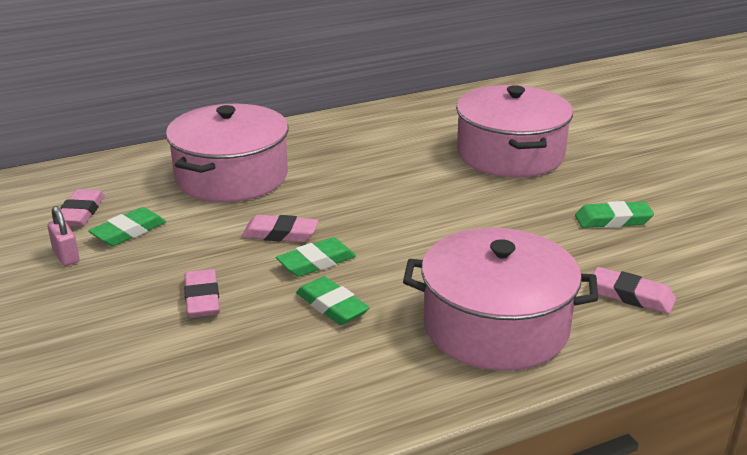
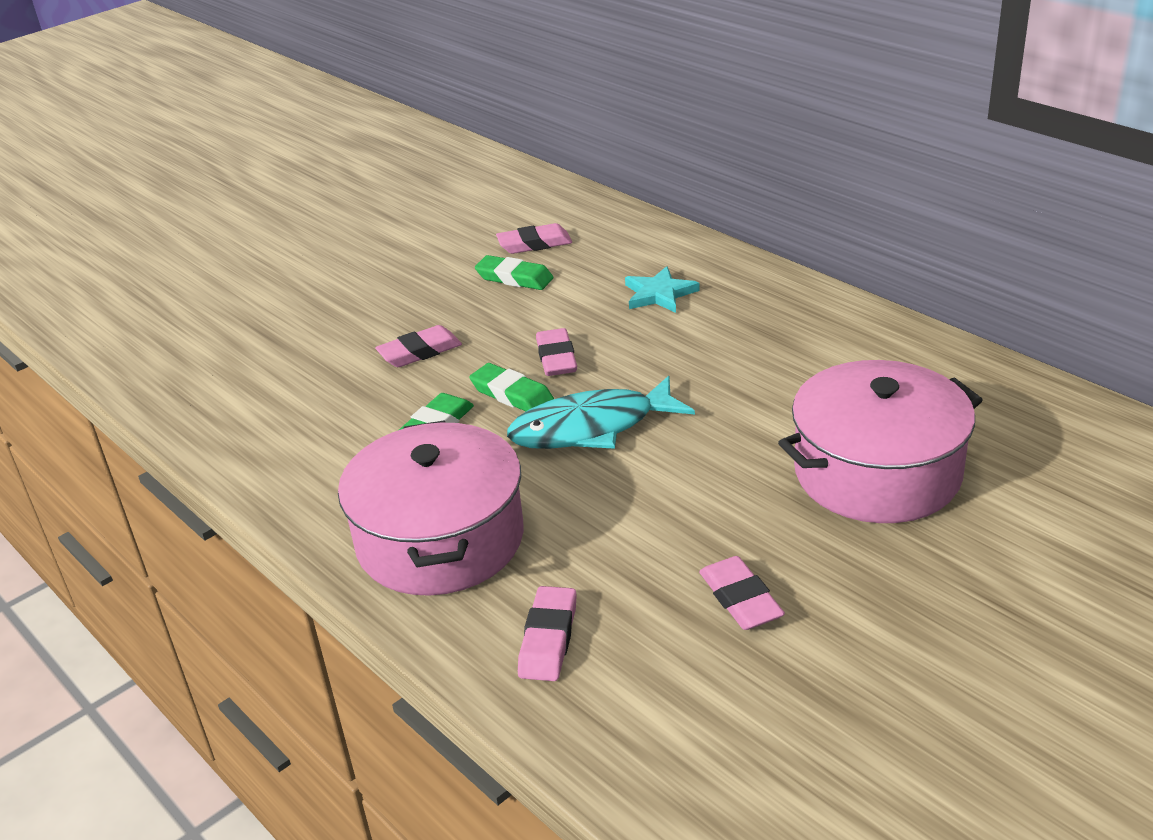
camera: 75 degrees right, 5 degrees up
(66, 256) = (458, 265): pink padlock -> none
(231, 176) = (659, 294): pink pot -> turquoise star
(391, 236) = (591, 428): none -> turquoise fish
(613, 220) = (740, 599): green eraser -> pink eraser

